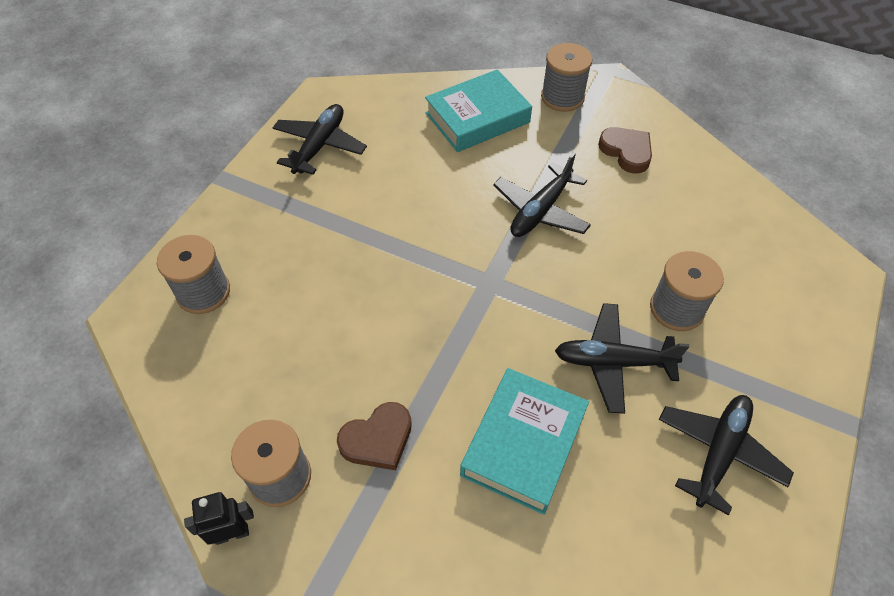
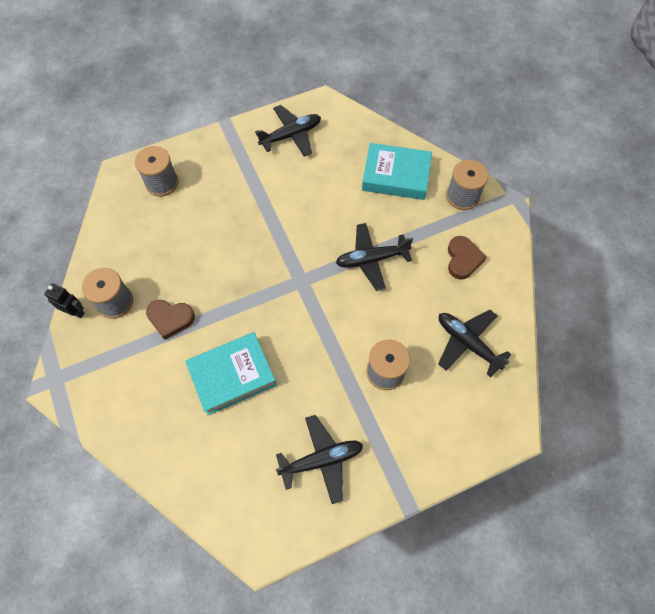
camera: 40 degrees right, 10 degrees up
(613, 362) = (319, 372): black plane -> black plane (467, 343)

